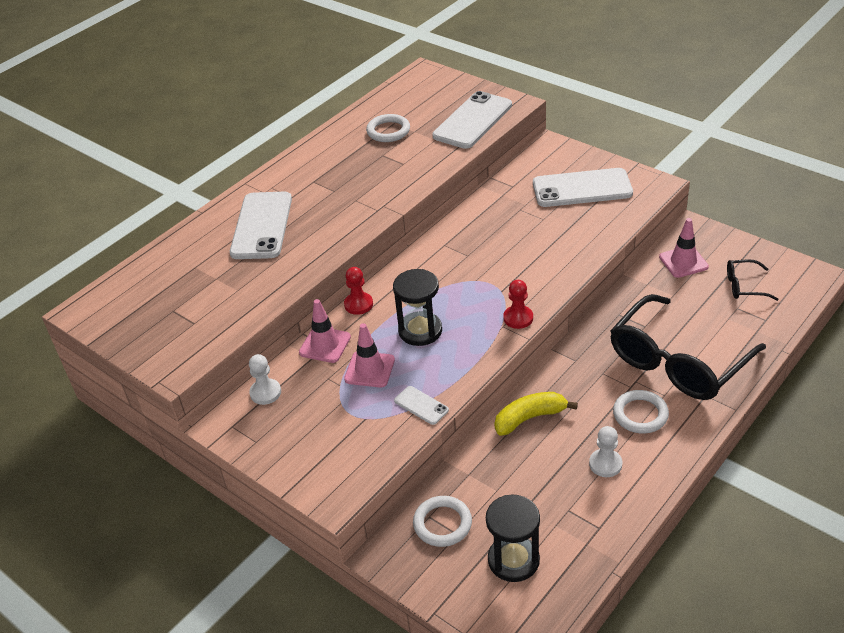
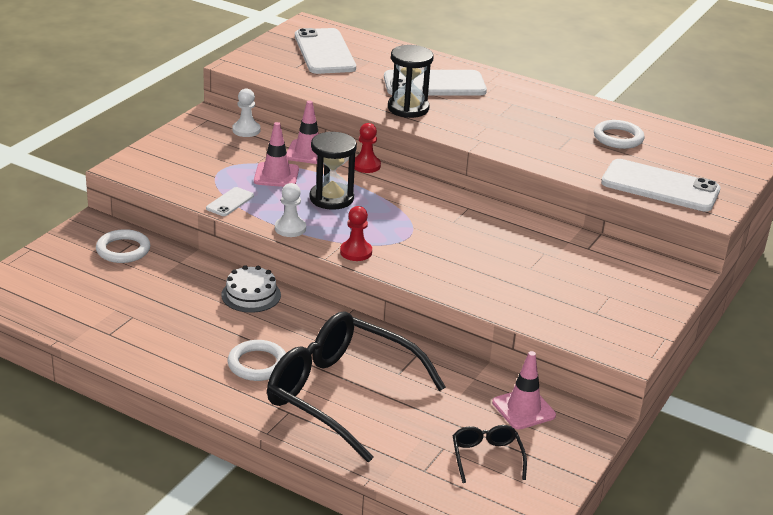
camera: 75 degrees right, 10 degrees down
(513, 560) = (78, 286): black hourglass -> black hourglass (408, 108)
(530, 418) = (251, 295): yellow banana -> white cake
(582, 188) = (599, 295): white phone -> white phone (324, 52)
(605, 464) = (188, 339): white pawn -> white pawn (290, 228)

